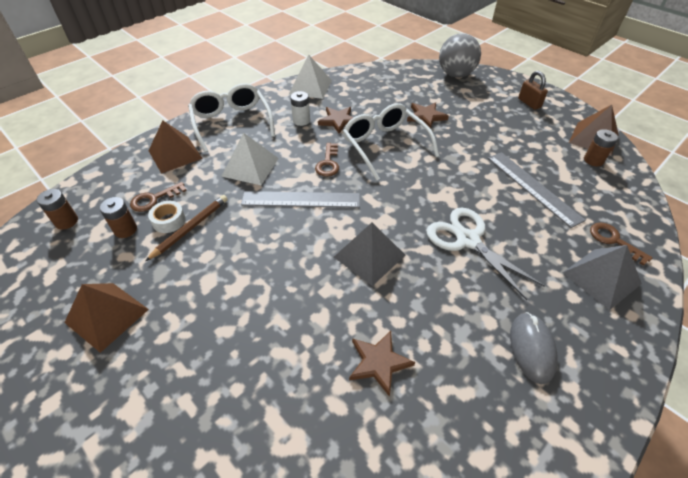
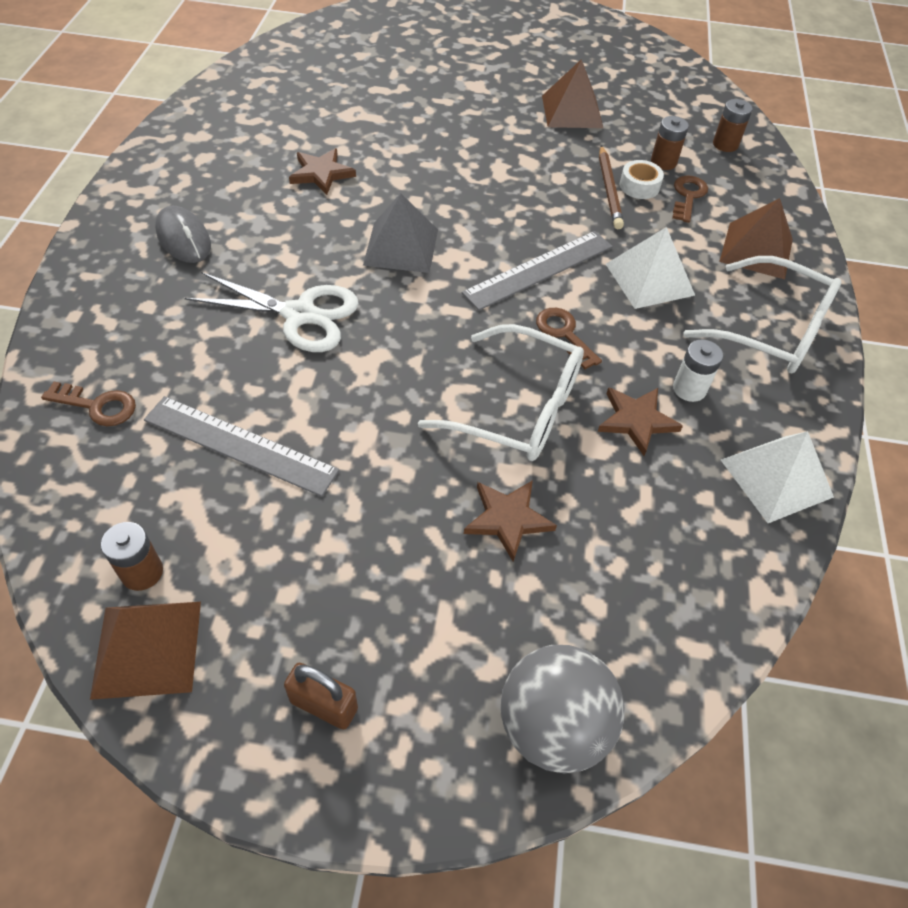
camera: 140 degrees right, 5 degrees up
(601, 278) = (113, 343): grey pyramid -> none

